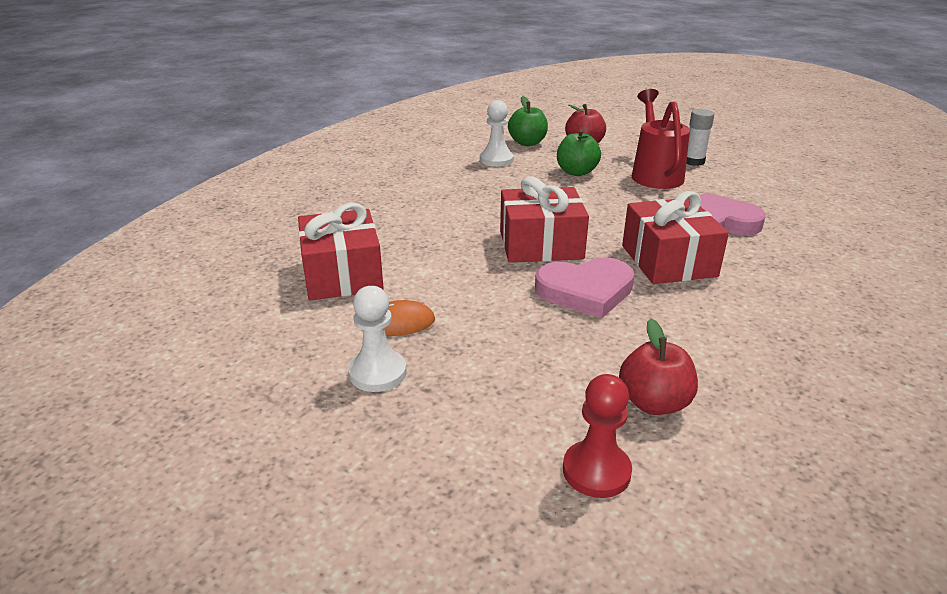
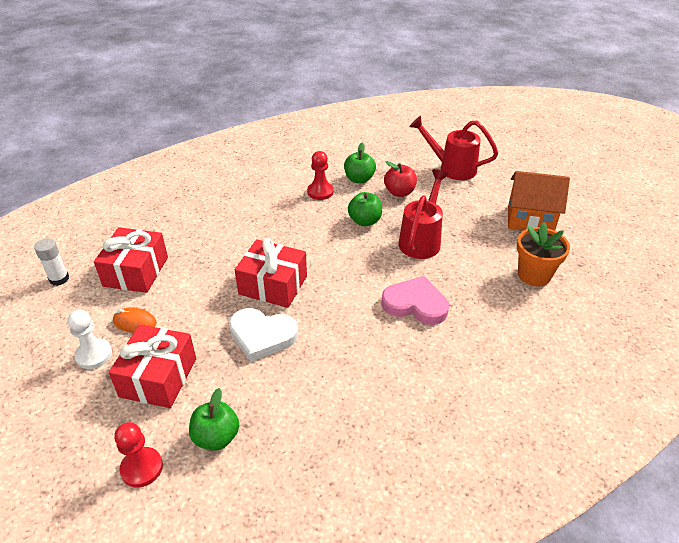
camera: 25 degrees right, 10 degrees up
(496, 160) = (320, 192): white pawn -> red pawn
(585, 291) = (262, 336): pink heart -> white heart
(613, 119) = (452, 168): none -> red watering can
(654, 403) = (216, 437): red apple -> green apple
(668, 261) = (342, 328): red gift -> red gift (158, 377)
(693, 161) = (466, 235): white glue stick -> white glue stick (59, 279)
(736, 140) = (530, 220): none -> orange house
(795, 176) = (534, 275): none -> orange flower pot

